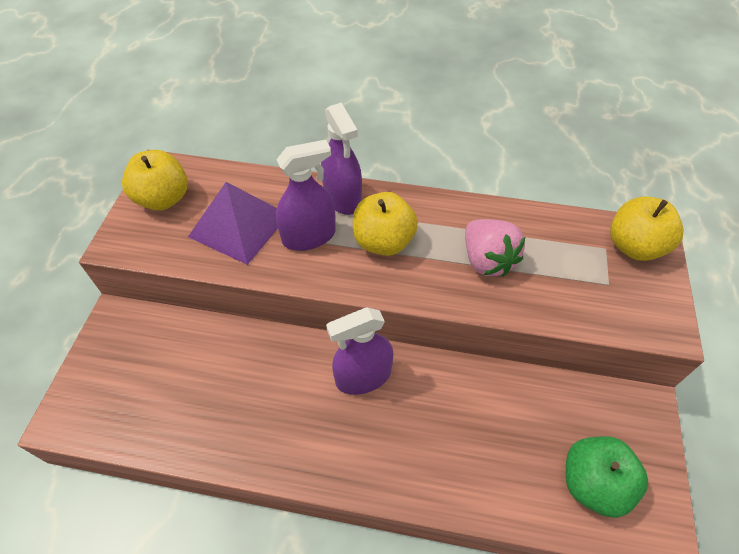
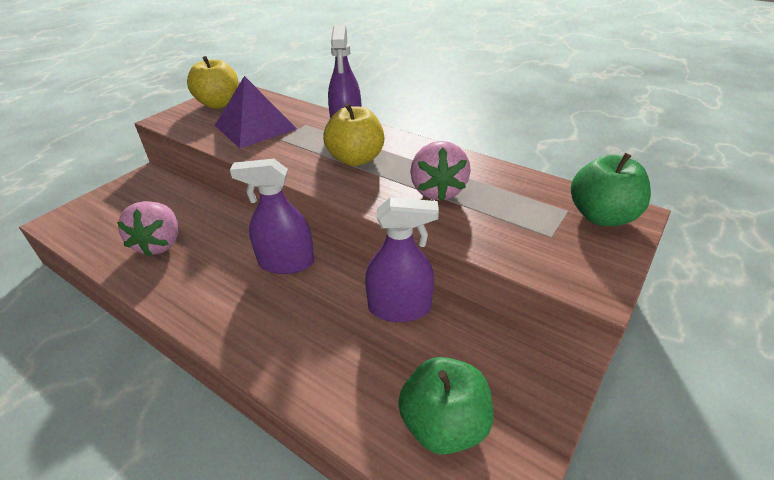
camera: 25 degrees right, 15 degrees down
(214, 403) = (160, 244): none -> pink strawberry
(309, 236) = (300, 143): purple spray bottle -> purple spray bottle (399, 308)
(634, 246) = (601, 216): yellow apple -> green apple

